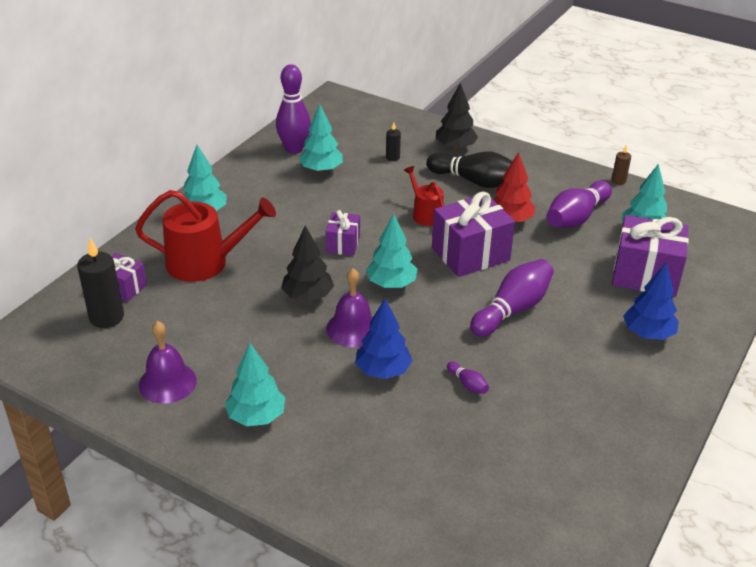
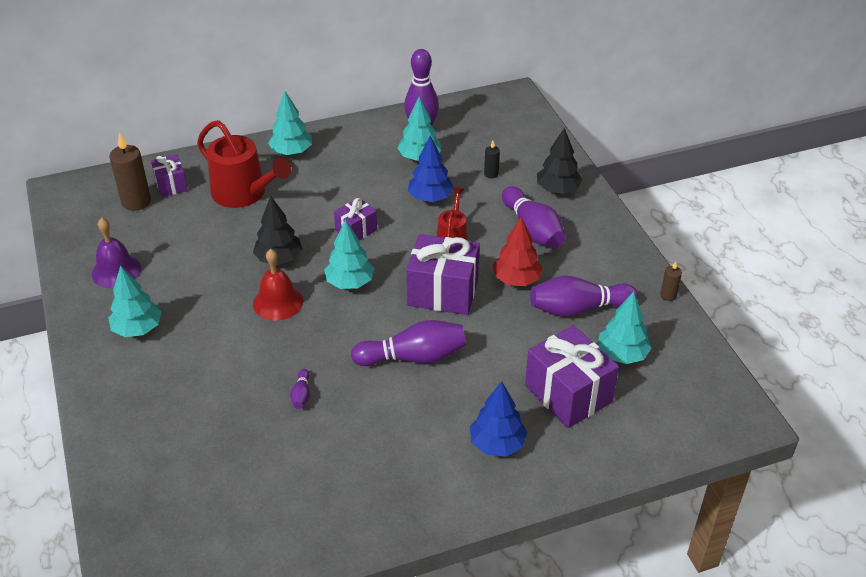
camera: 40 degrees right, 5 degrees up
(106, 317) = (136, 202): black candle -> brown candle
(353, 328) = (278, 302): purple bell -> red bell
(383, 371) = (257, 347): blue tree -> blue tree (430, 198)
(475, 181) = (532, 230): black bowling pin -> purple bowling pin

